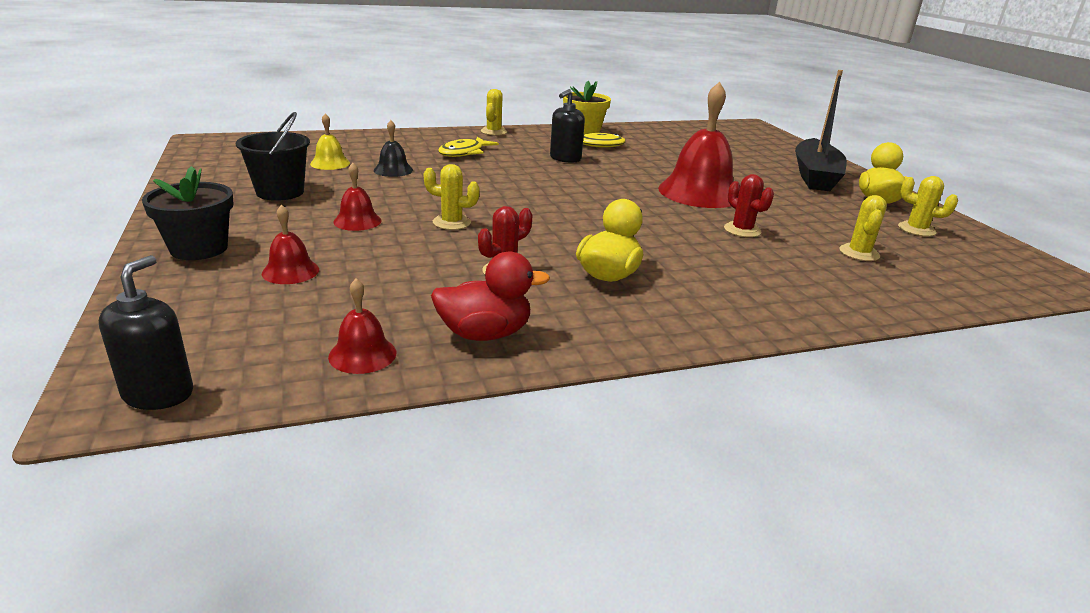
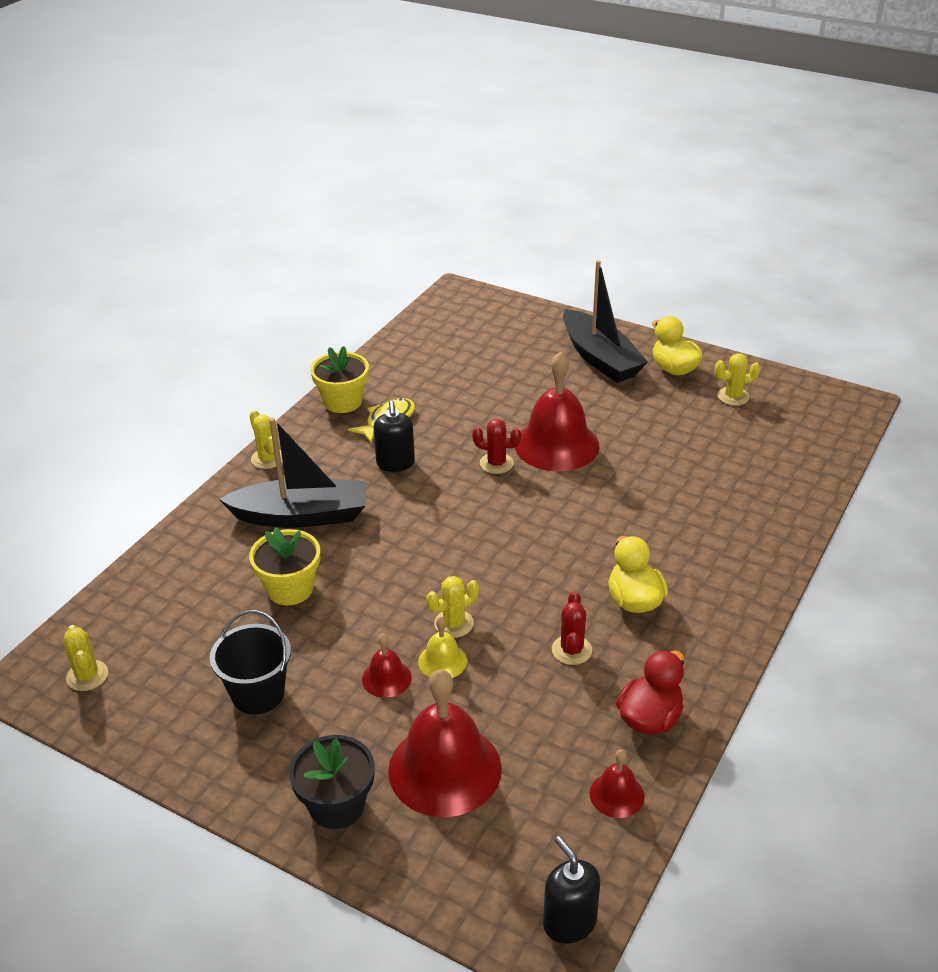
camera: 40 degrees left, 10 degrees up
(290, 271) = (445, 769): red bell -> red bell, size x2.12
(330, 163) = (218, 621): yellow bell -> yellow bell (442, 661)
(393, 170) = (290, 589): black bell -> yellow flower pot
(464, 153) = (302, 516): yellow fish -> black boat
(742, 230) = (642, 479): red cactus -> red cactus (496, 463)
(859, 253) = (733, 455): yellow cactus -> yellow cactus (87, 676)

